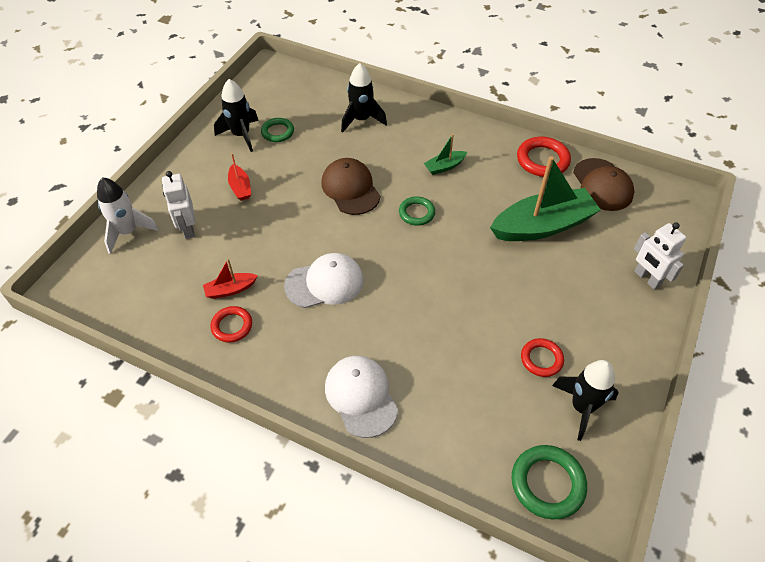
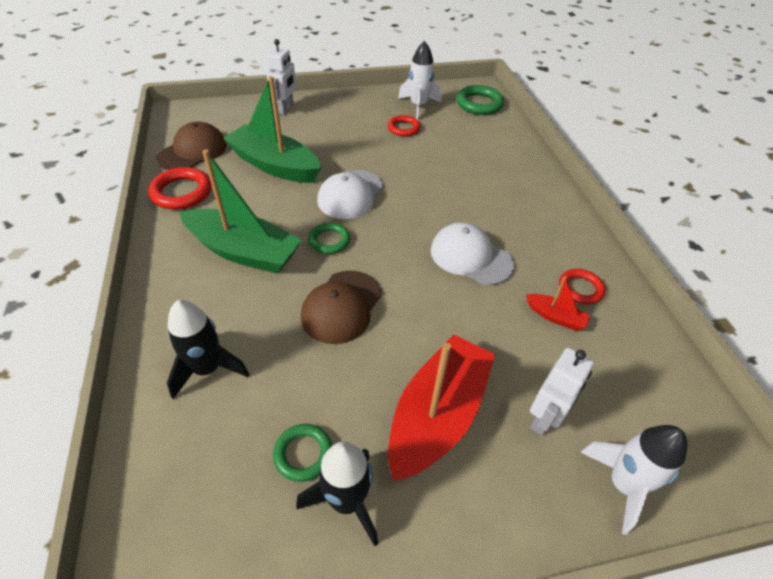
camera: 130 degrees left, 5 degrees down
(240, 187) = (437, 415): red boat -> red boat, size x2.23
(361, 396) = (529, 187): white cap -> white cap (350, 194)
(444, 166) = (244, 251): green boat -> green boat, size x2.23
(582, 407) = (418, 106): black rocket -> white rocket

